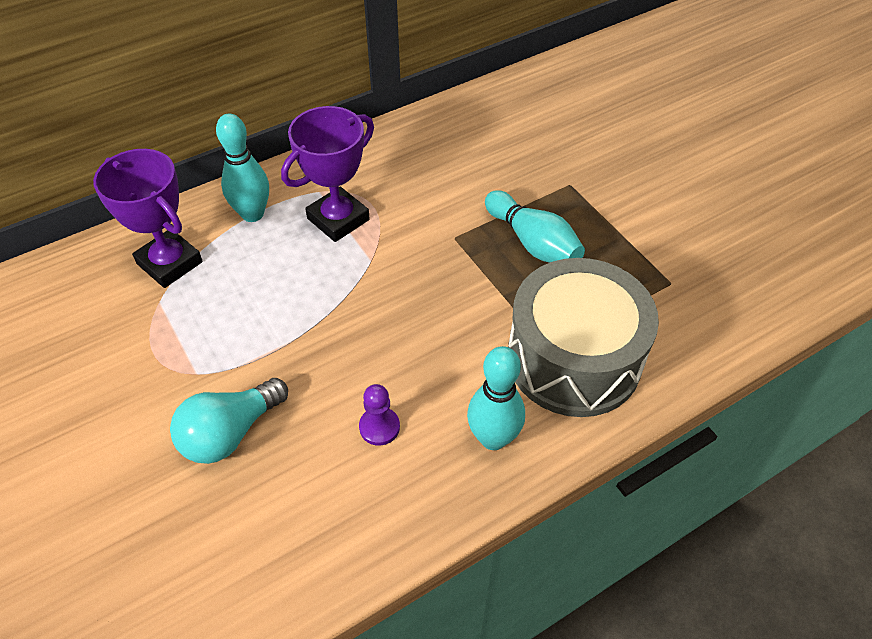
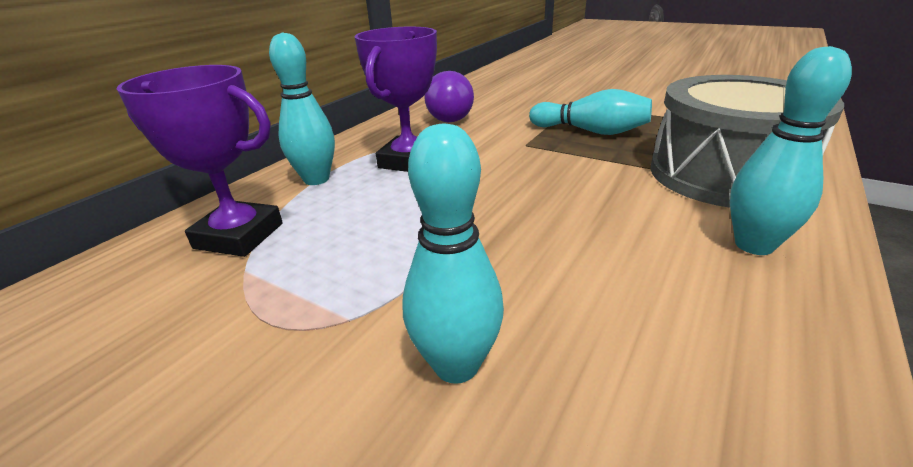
camera: 25 degrees left, 20 degrees down
(230, 433) = (456, 365): turquoise light bulb -> turquoise bowling pin
(379, 427) = (634, 281): purple pawn -> none
(430, 156) = (453, 116): none -> purple light bulb

